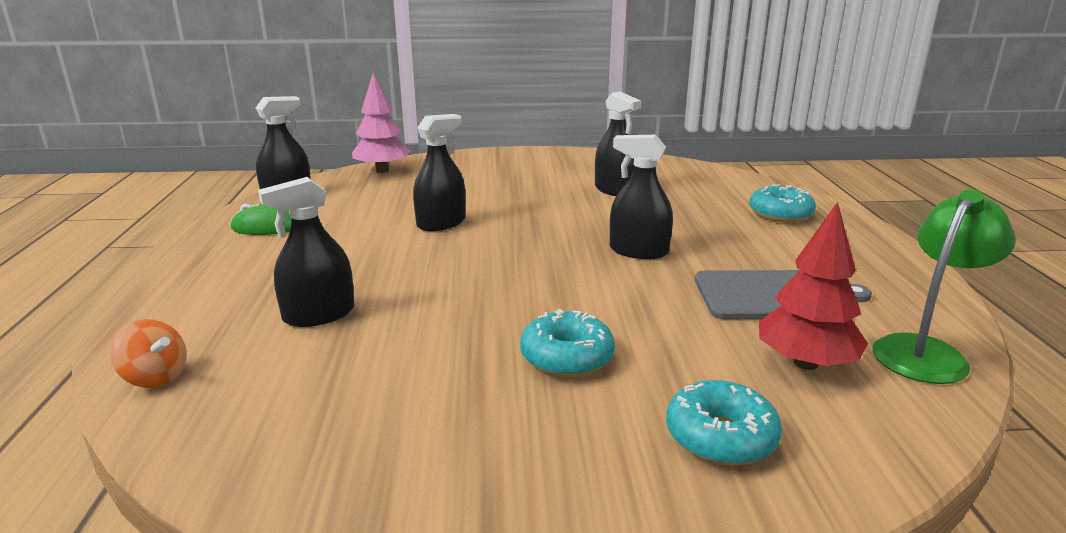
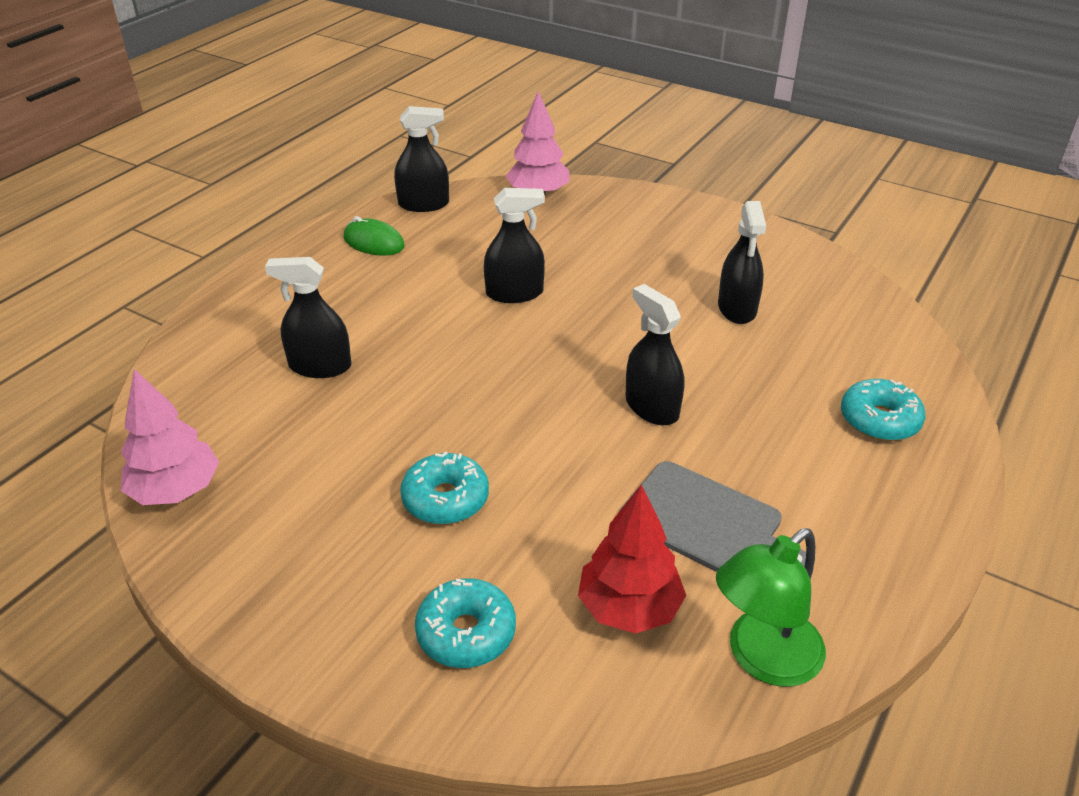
camera: 35 degrees right, 15 degrees up
(155, 377) = (176, 381): orange spinning top -> none
(268, 465) = (176, 491): none -> pink tree
(926, 351) = (762, 659): green lamp -> green lamp turned 150 degrees clockwise

